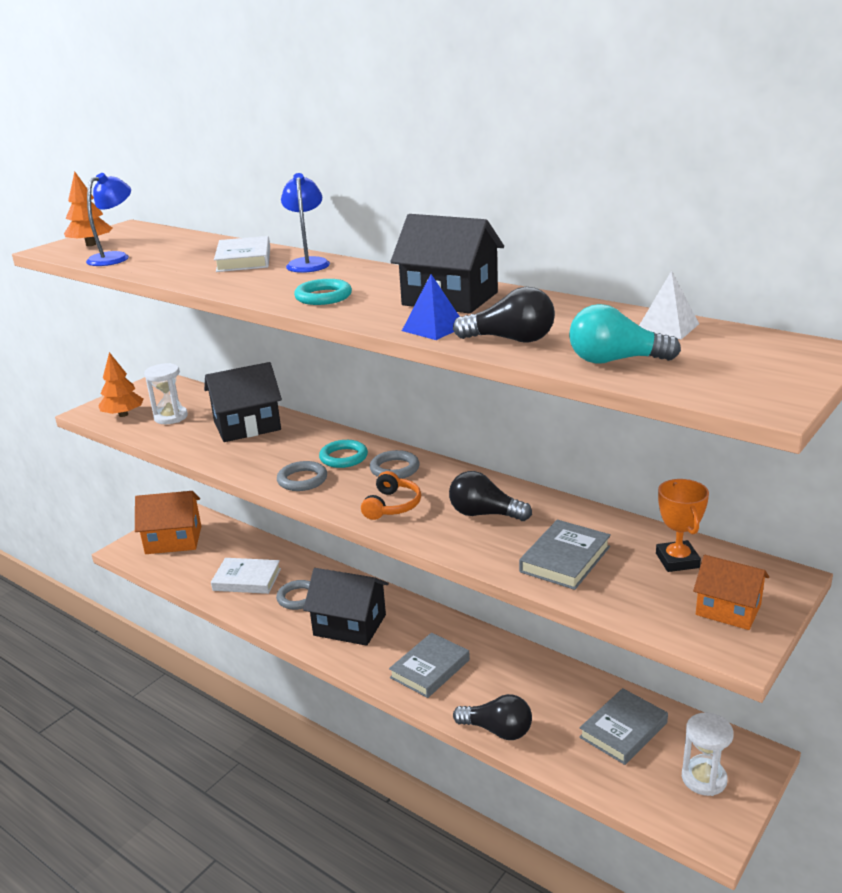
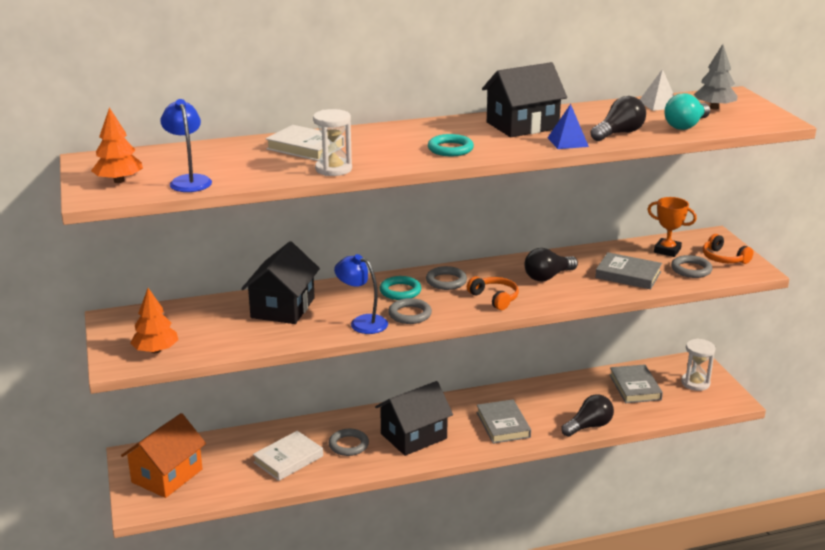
camera: 55 degrees left, 0 degrees up
(171, 417) = (204, 332): white hourglass -> white hourglass (333, 169)
(308, 263) = (361, 135): blue lamp -> blue lamp (362, 322)
(565, 559) = (628, 275): grey book -> grey book turned 45 degrees counterclockwise
(651, 597) = (691, 269): none -> grey ring
(727, 355) = (714, 108): none -> grey tree
(728, 610) = (723, 258): orange house -> orange headphones

